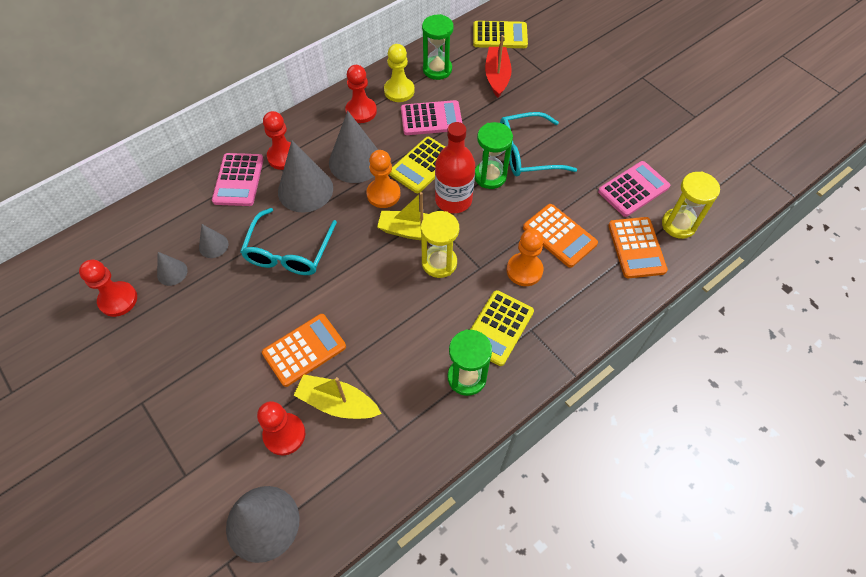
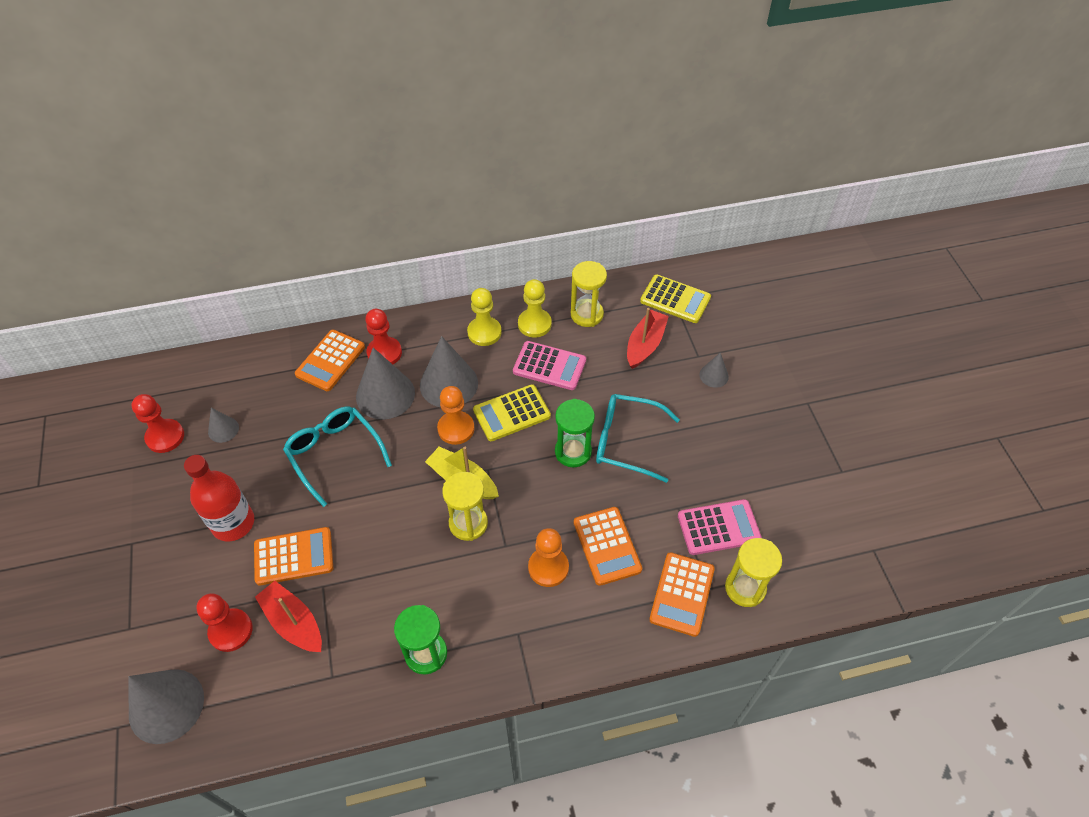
camera: 25 degrees right, 5 degrees down
(213, 245) = (272, 418): grey cone -> grey cone (714, 375)
(238, 180) = (330, 361): pink calculator -> orange calculator
(288, 253) = (334, 453): turquoise glasses -> turquoise glasses turned 105 degrees clockwise
(337, 403) = (293, 622): yellow boat -> red boat
(361, 111) = (484, 332): red pawn -> yellow pawn
(437, 69) = (586, 314): green hourglass -> yellow hourglass
(453, 200) = (521, 462): red bottle -> red bottle (233, 523)
(498, 328) = (486, 617): yellow calculator -> none

